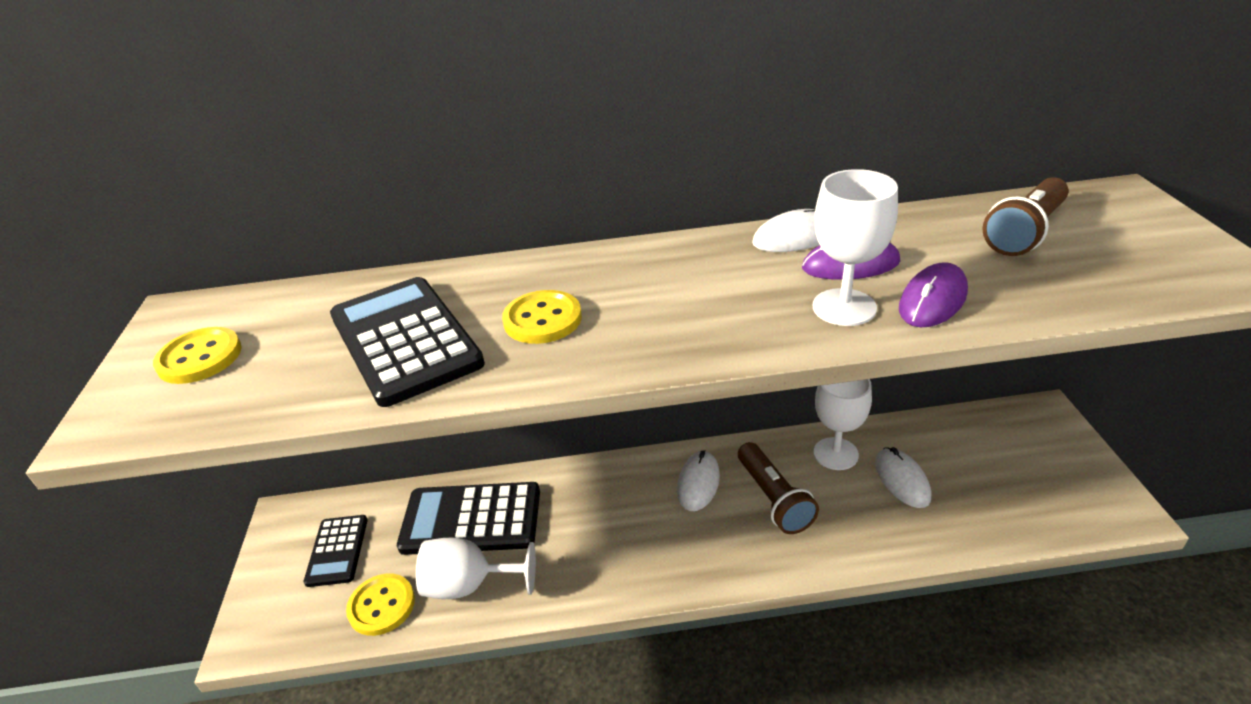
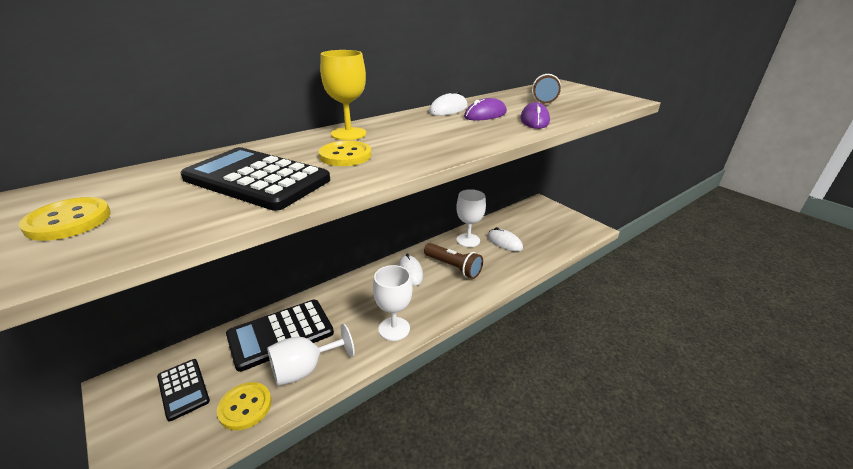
camera: 35 degrees left, 5 degrees down
(587, 270) = (348, 134): none -> yellow goblet
(844, 307) = (500, 127): white goblet -> white goblet (394, 329)

